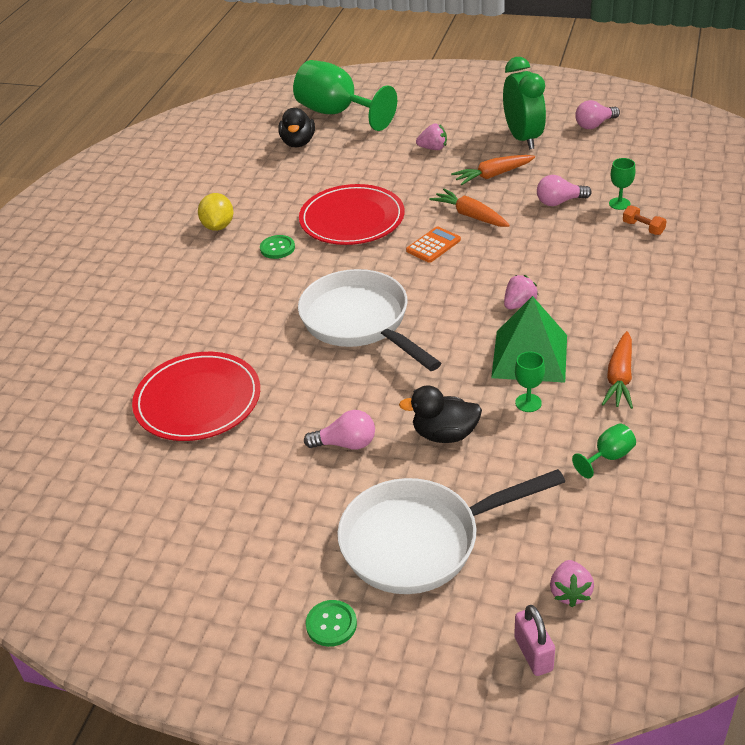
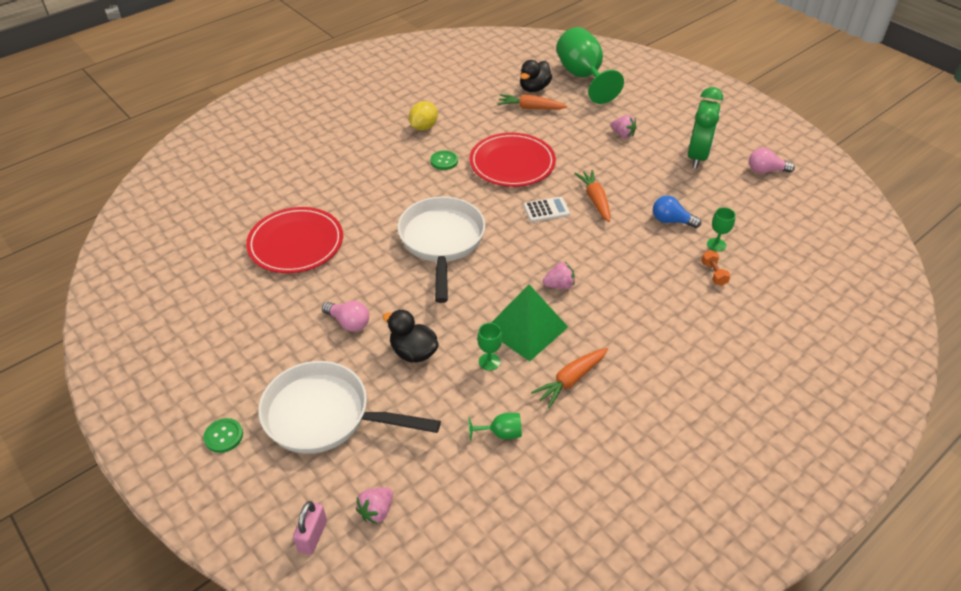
camera: 30 degrees right, 5 degrees up
(433, 245) = (546, 210): orange calculator -> white calculator
(493, 175) = (644, 176): orange carrot -> orange carrot (530, 108)
(559, 202) = (671, 221): pink light bulb -> blue light bulb

